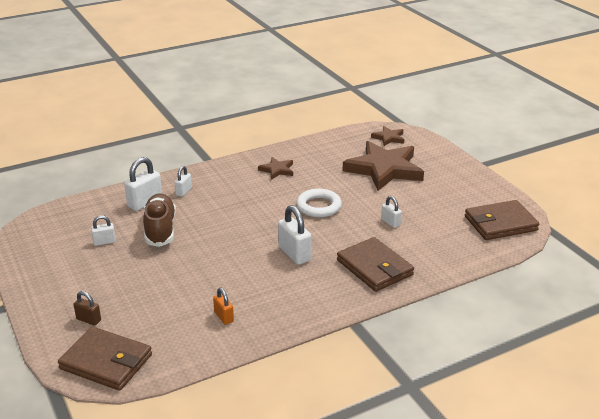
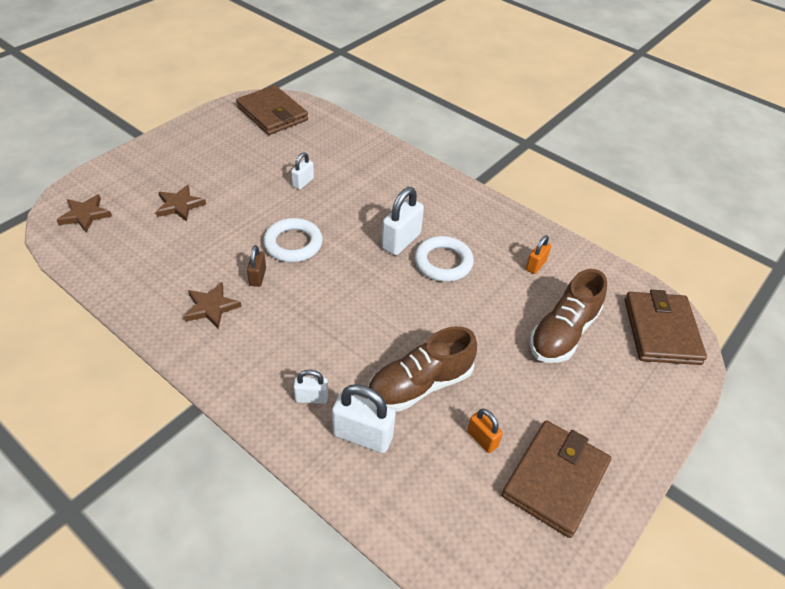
camera: 115 degrees left, 15 degrees up
(88, 320) = (623, 377): brown padlock -> brown padlock (257, 277)
(104, 242) = (482, 439): white padlock -> orange padlock
(148, 305) = (563, 333): none -> brown shoe
(258, 268) = (443, 262): none -> white ring
(374, 267) = (391, 180): brown wallet -> brown wallet (555, 479)
(384, 169) = (179, 205): brown star -> brown star, size x0.45

